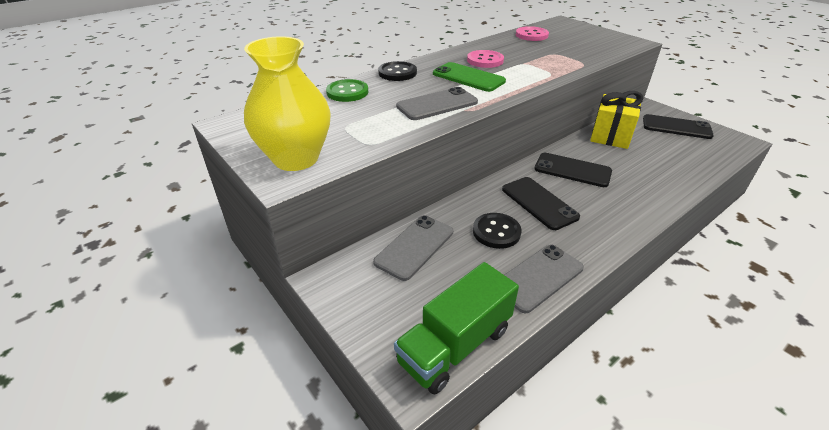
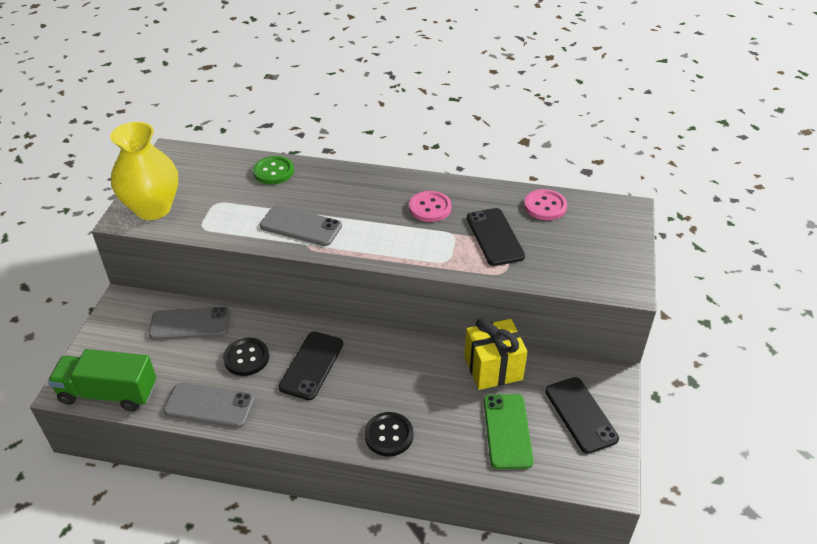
camera: 50 degrees right, 5 degrees up
(397, 73) = (340, 175): black button -> black button (389, 435)
(468, 77) = (376, 217): green phone -> green phone (507, 431)
(572, 170) = (390, 365): black phone -> black phone (494, 237)

